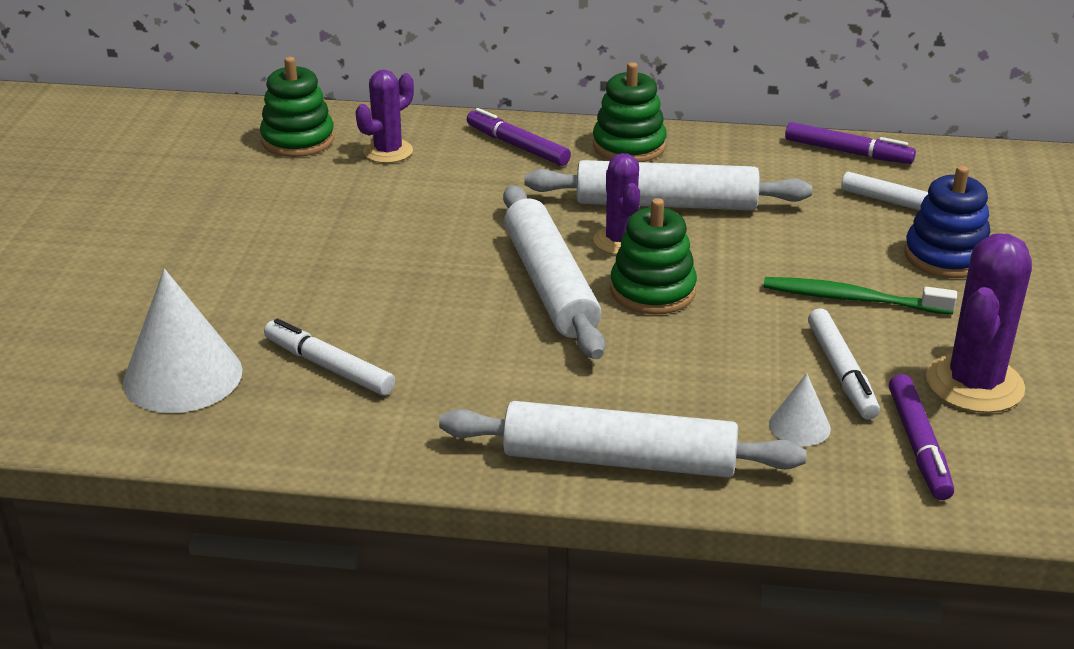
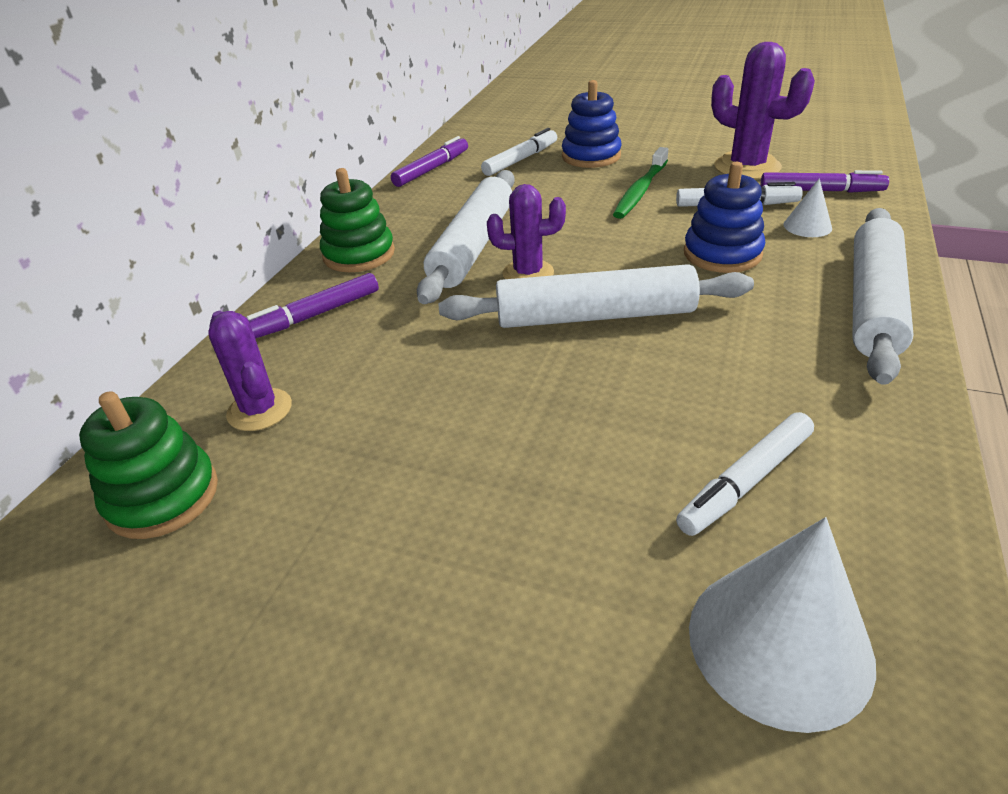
camera: 75 degrees left, 5 degrees up
(652, 291) = (615, 265): green stacking toy -> none
(702, 360) = (722, 254): none -> blue stacking toy

